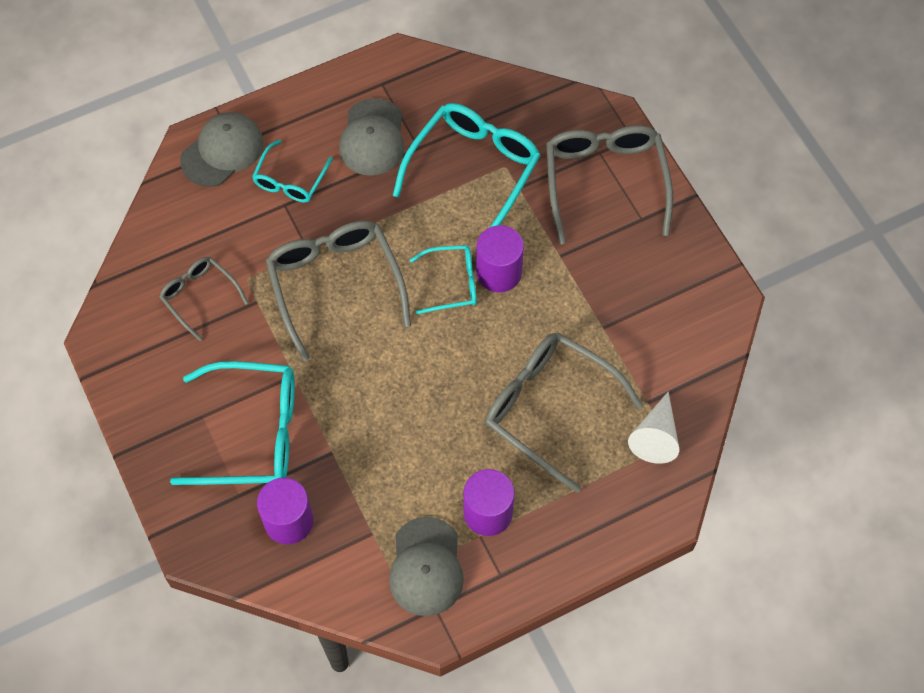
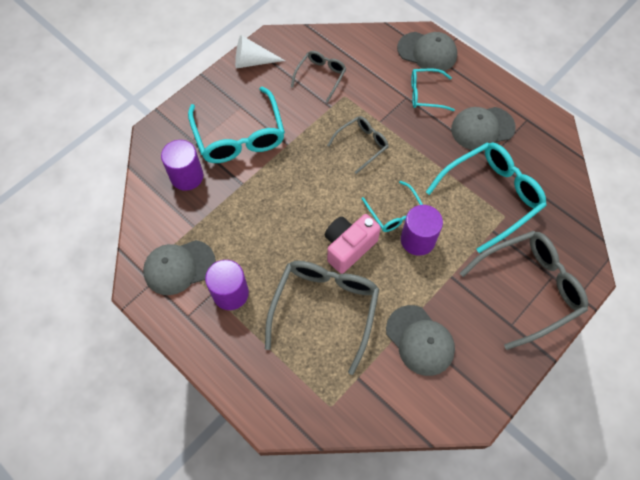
camera: 70 degrees right, 0 degrees up
(335, 285) = (361, 145): grey glasses -> grey glasses, size x0.56
(473, 170) = (490, 197): turquoise glasses -> turquoise glasses turned 45 degrees counterclockwise
(478, 353) = (348, 247): none -> pink camera
(626, 319) = (420, 340): none -> grey cap
(655, 436) = (331, 393): white cone -> white cone (253, 61)

